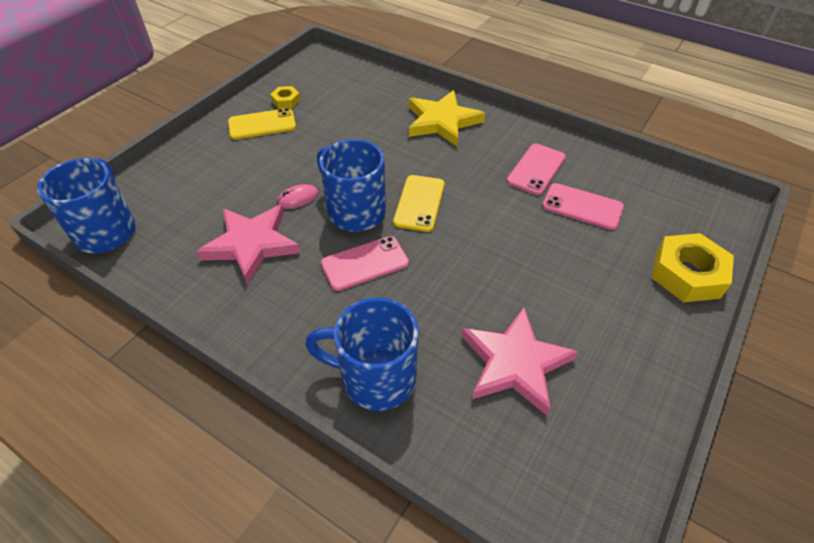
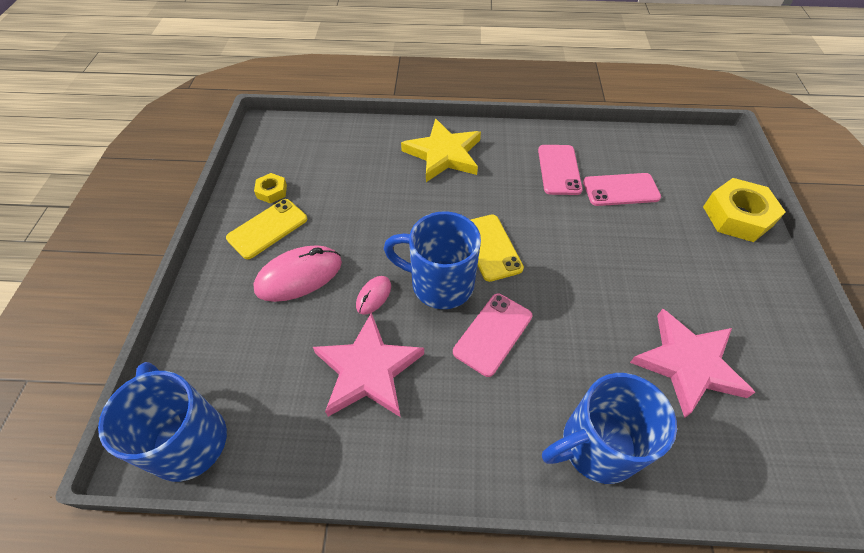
camera: 30 degrees left, 5 degrees up
(257, 164) = (299, 276): none -> pink mouse

